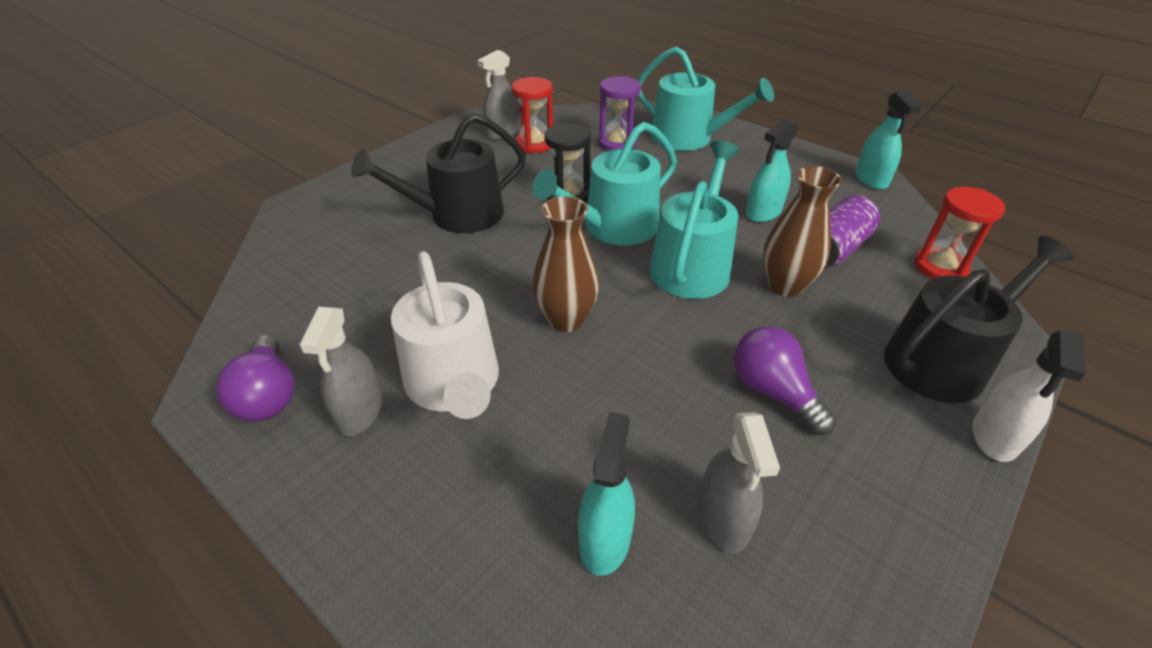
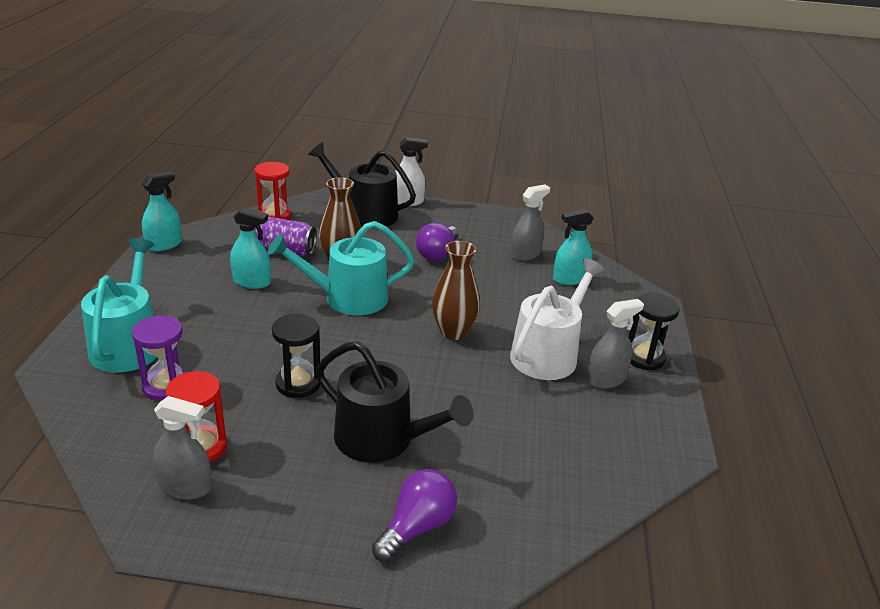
camera: 125 degrees left, 10 degrees down
(268, 395) = (643, 424): purple light bulb -> purple light bulb (416, 527)
(347, 491) = (644, 357): none -> black hourglass
(613, 227) = (329, 344): turquoise watering can -> none

